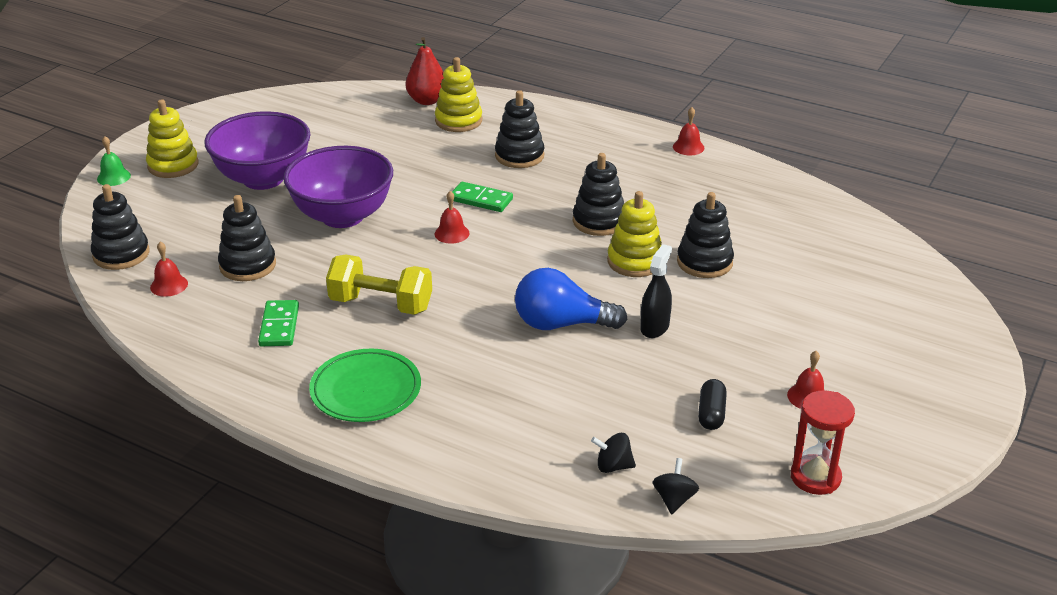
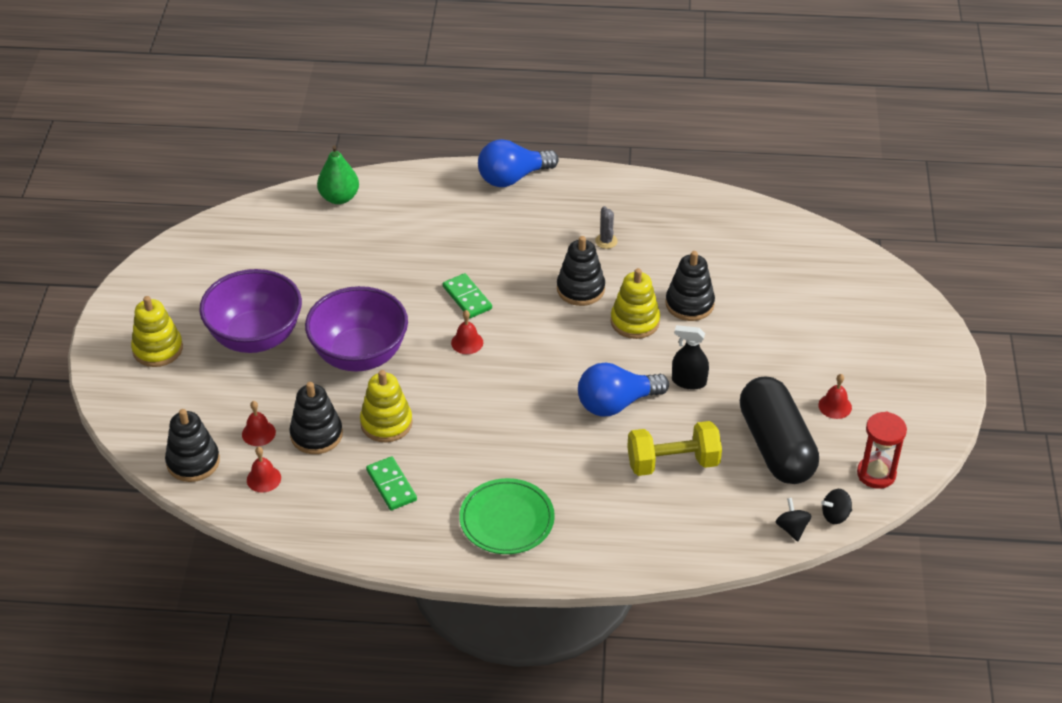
camera: 25 degrees left, 10 degrees up
(113, 177) = (112, 381): green bell -> none
(381, 304) = (459, 435): yellow dumbbell -> yellow dumbbell (672, 463)
(427, 100) = (339, 198): red pear -> green pear
(458, 121) = (385, 213): yellow stacking toy -> yellow stacking toy (386, 423)
(481, 200) = (467, 298): green domino -> green domino turned 60 degrees clockwise
(519, 156) = (467, 238): black stacking toy -> none
(599, 123) = (512, 178): none -> blue light bulb
(613, 466) = (733, 517): black spinning top -> black spinning top (835, 515)
(654, 191) = (606, 241): none -> grey cactus
(654, 327) = (689, 381): black spray bottle -> black spray bottle turned 75 degrees counterclockwise
(688, 147) = (605, 182): red bell -> red bell (258, 433)
(711, 413) = (775, 446): black capsule -> black capsule, size x2.46

